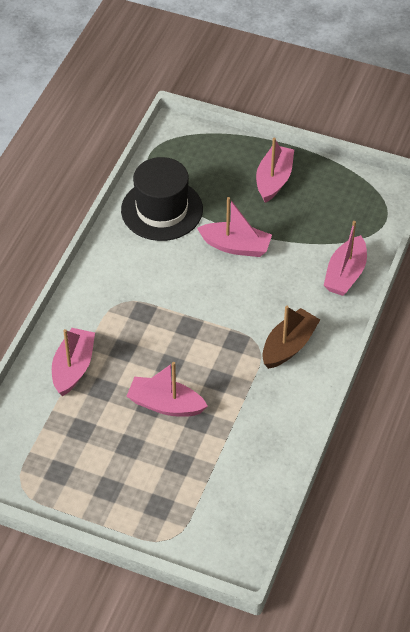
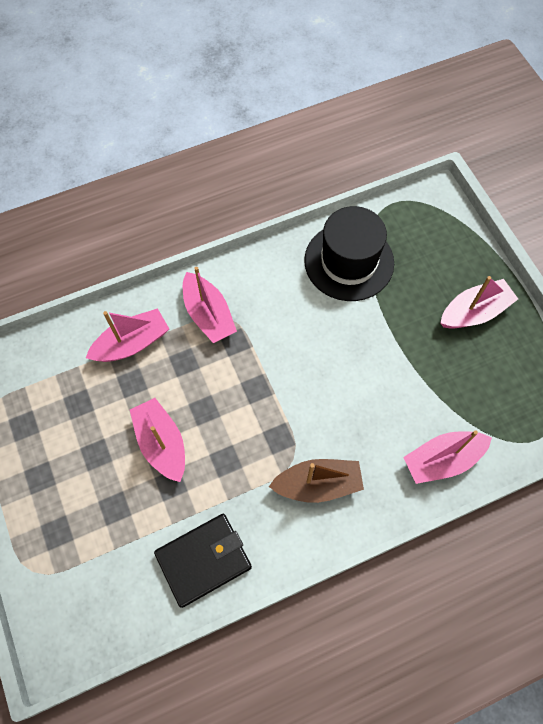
camera: 45 degrees right, 15 degrees up
(236, 246) = (374, 347): pink boat -> pink boat (208, 315)
(268, 440) = (203, 560): none -> black wallet

